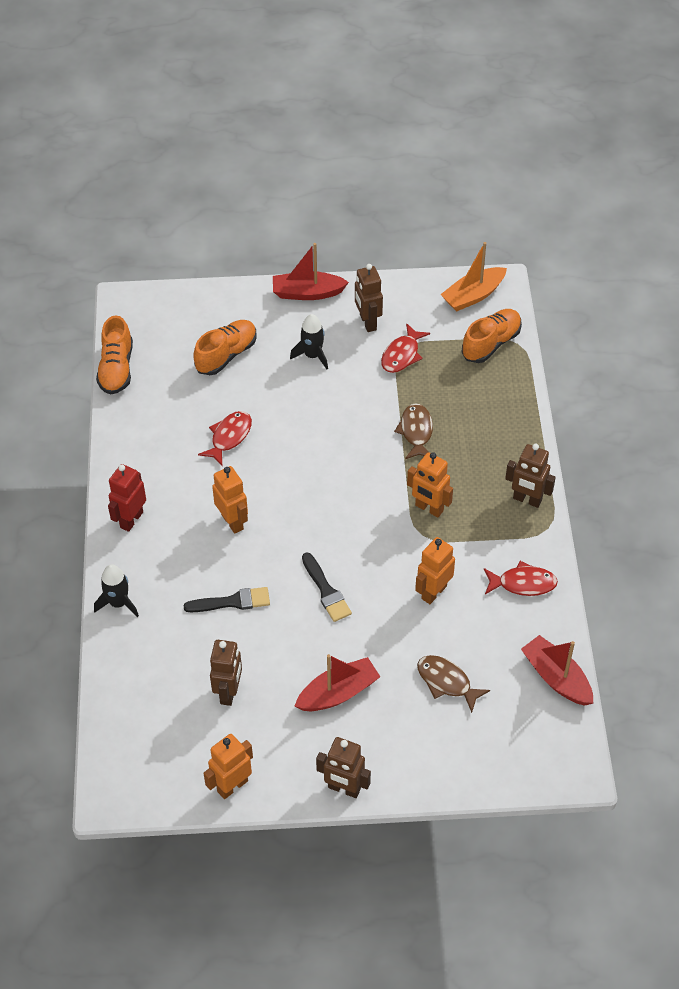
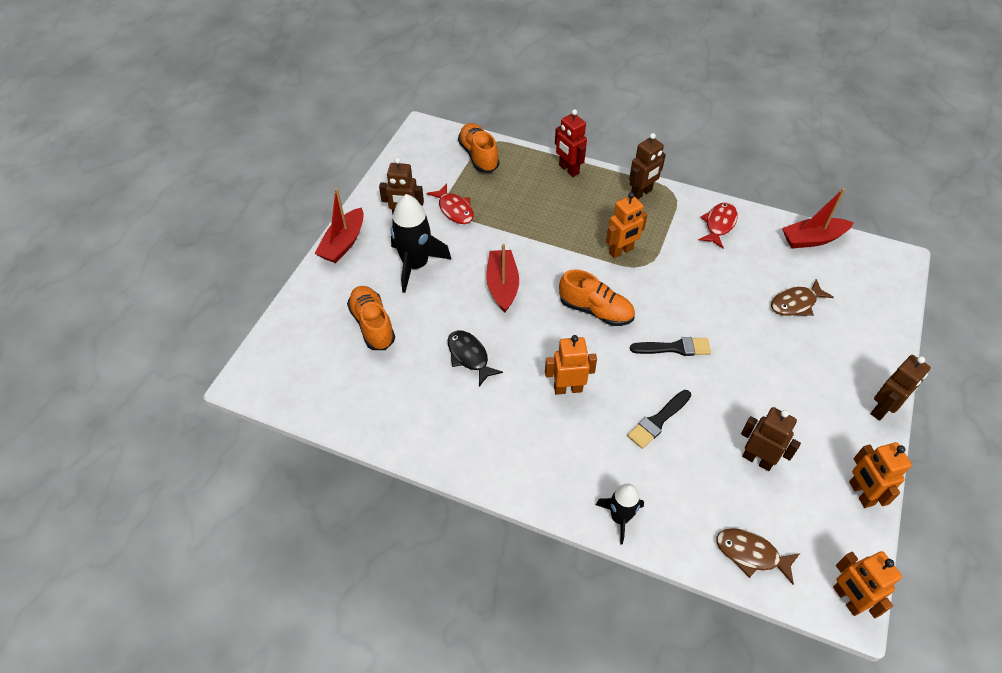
camera: 65 degrees left, 0 degrees up
(116, 369) = (327, 418): orange shoe -> orange shoe (595, 310)
(131, 519) = (523, 471): red robot -> red robot (568, 169)
(229, 437) = (469, 356): red fish -> black fish
(232, 602) = (658, 421): black brush -> black brush turned 150 degrees counterclockwise
(312, 355) = (415, 265): black rocket -> black rocket, size x1.65
(338, 693) = (784, 378): red boat -> red boat (502, 285)
(416, 432) = (539, 230): brown fish -> brown fish (751, 554)
(433, 592) = (705, 279): orange robot -> orange robot (847, 599)
(473, 295) = (424, 147): orange boat -> none

